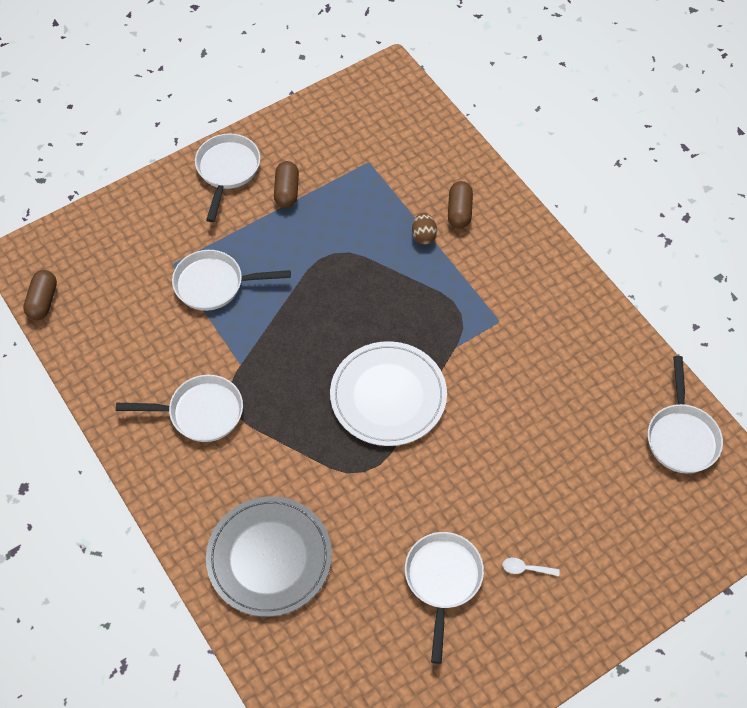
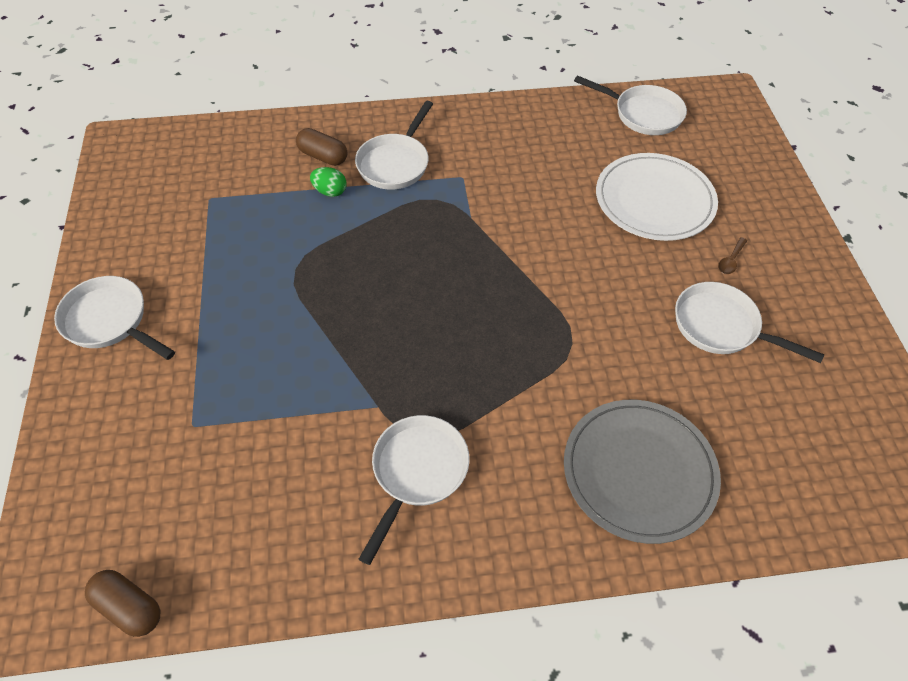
camera: 65 degrees left, 5 degrees down
(214, 284) = (253, 392): white pan -> white pan (395, 163)
(287, 191) = (185, 277): brown capsule -> none
(388, 396) = (495, 289): white plate -> white plate (654, 200)
(423, 236) = (330, 191): brown egg -> green egg
(526, 569) = (731, 260): white spoon -> brown spoon

